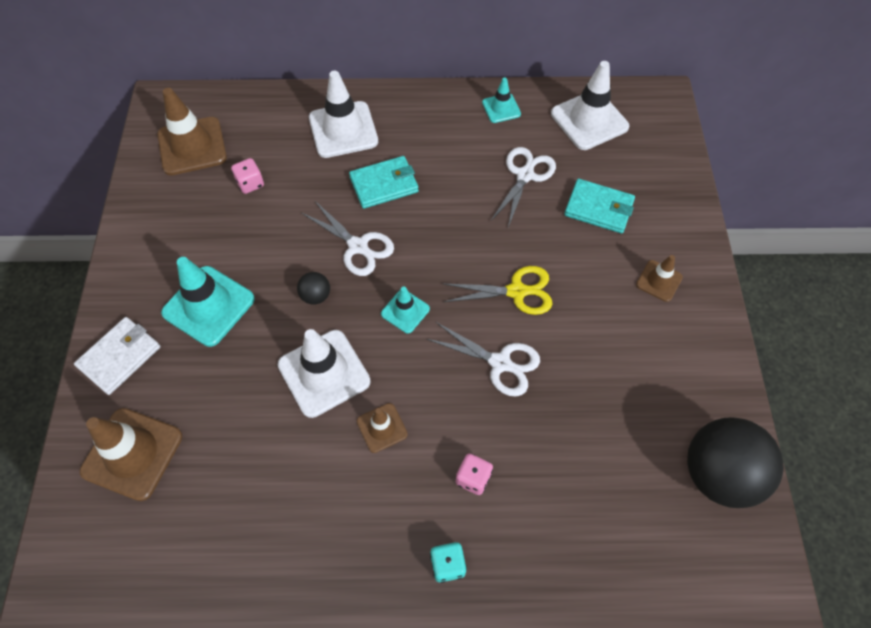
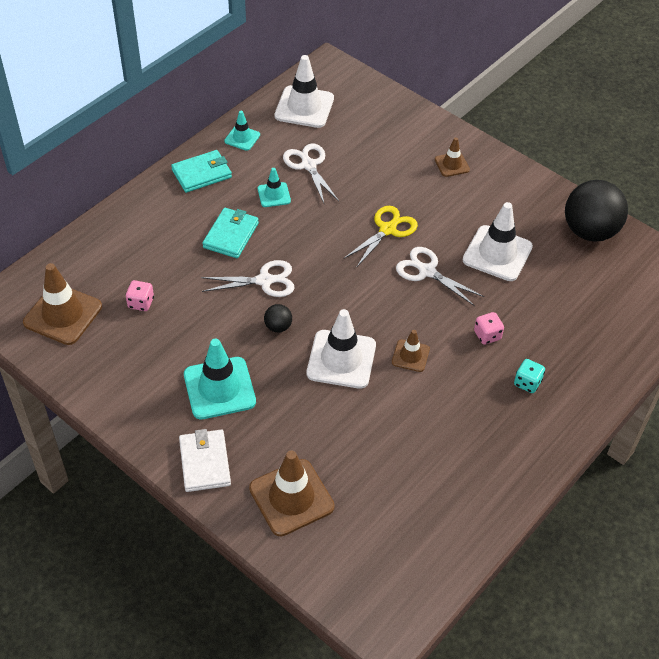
camera: 50 degrees left, 10 degrees down
(343, 130) = (157, 225): white traffic cone -> white traffic cone (497, 253)
(405, 311) = (341, 290): turquoise traffic cone -> turquoise traffic cone (274, 195)
(500, 363) = (427, 271): white scissors -> white scissors turned 120 degrees counterclockwise
(599, 208) = (373, 152): turquoise wallet -> turquoise wallet (202, 173)

